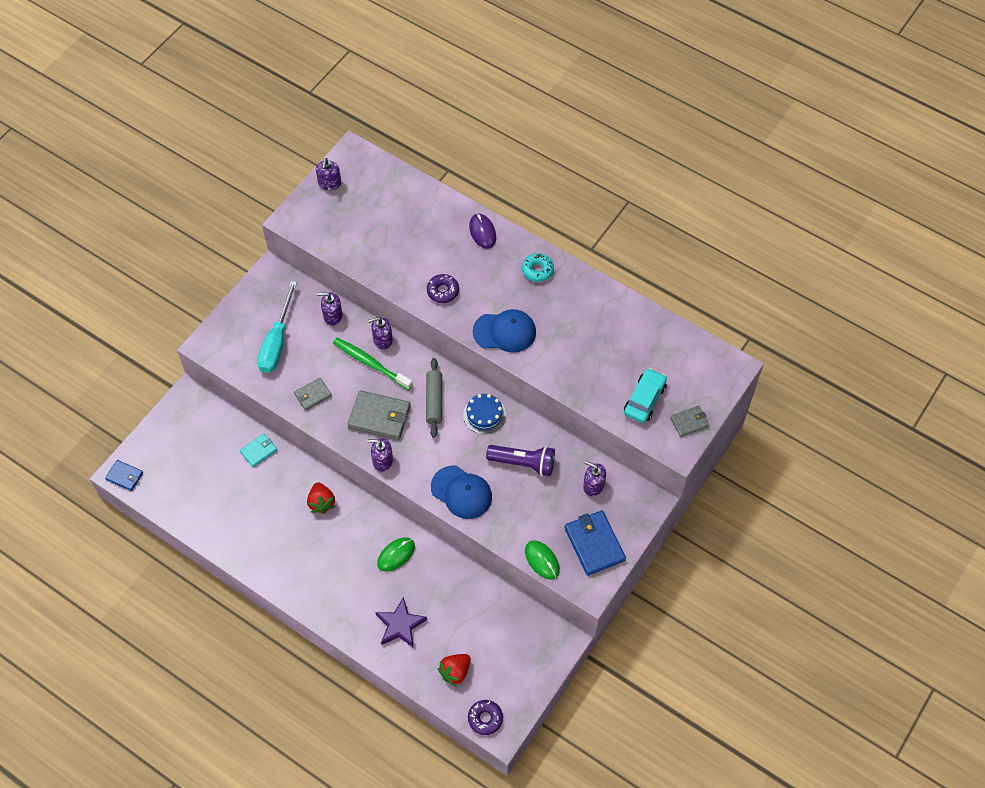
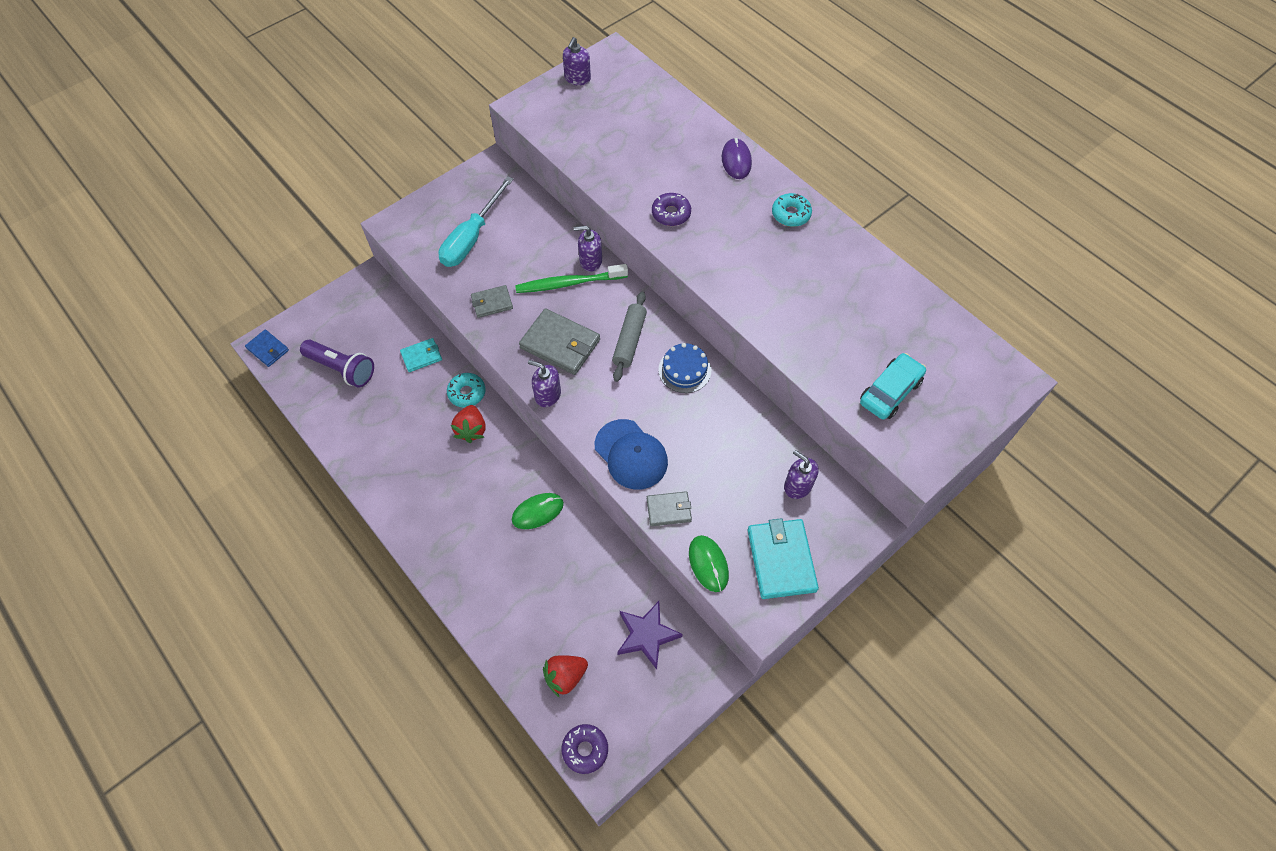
camera: 15 degrees right, 0 degrees up
(307, 473) = (467, 393): none -> turquoise donut
(332, 316) = (542, 224): purple soap dispenser -> none
(370, 363) = (569, 283): green toothbrush -> green toothbrush turned 60 degrees counterclockwise
(400, 625) = (516, 598): purple star -> purple star (646, 635)
(504, 332) = (732, 274): blue cap -> none
(523, 463) = (716, 438): purple flashlight -> purple flashlight (342, 369)
(594, 544) = (781, 560): blue wallet -> turquoise wallet
(689, 422) = (944, 433): grey wallet -> grey wallet (669, 510)

